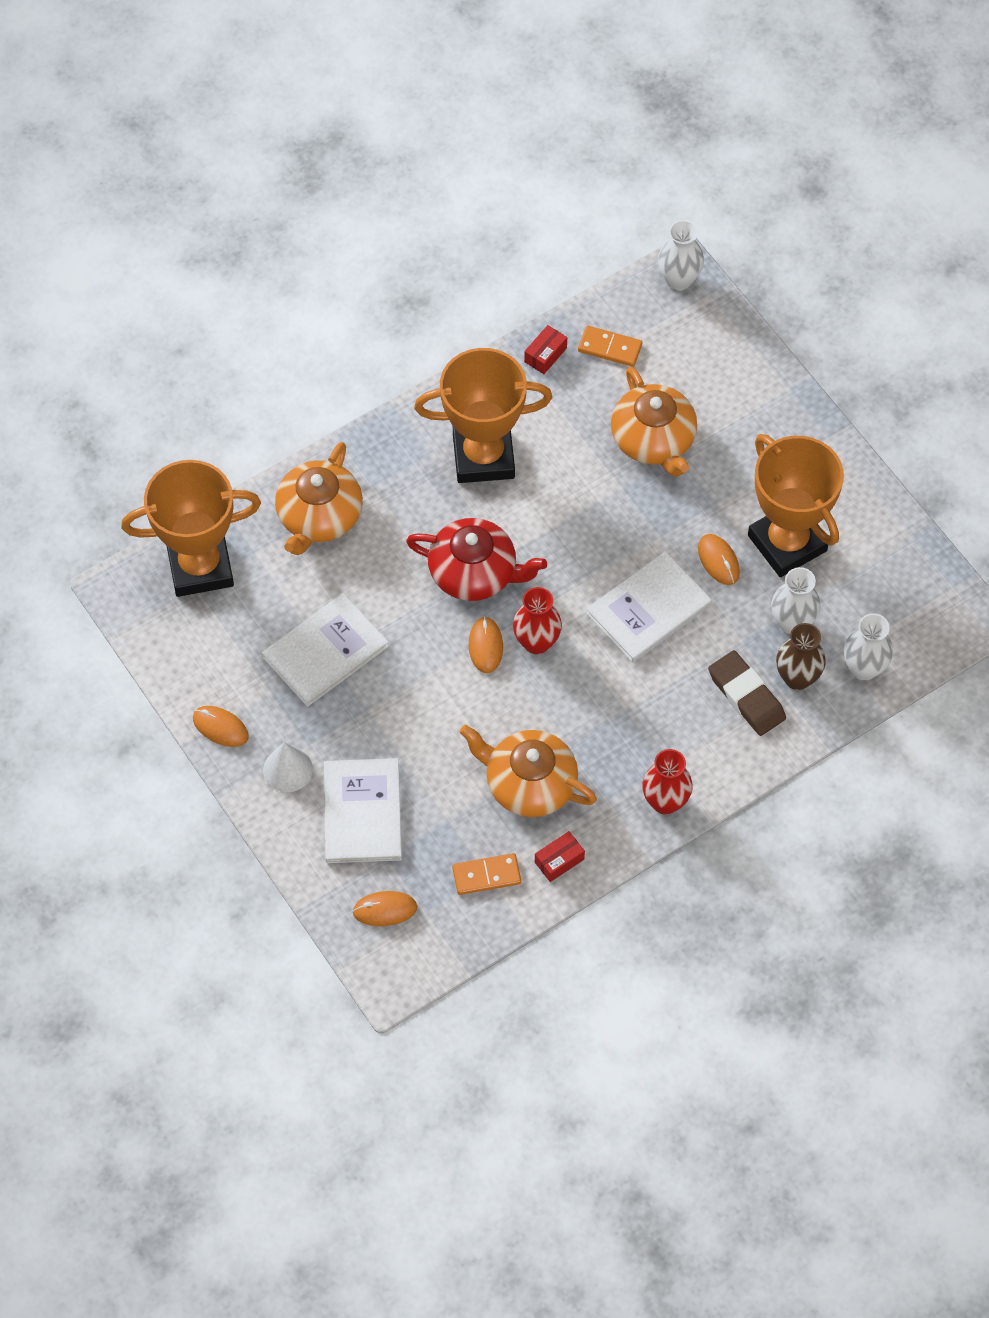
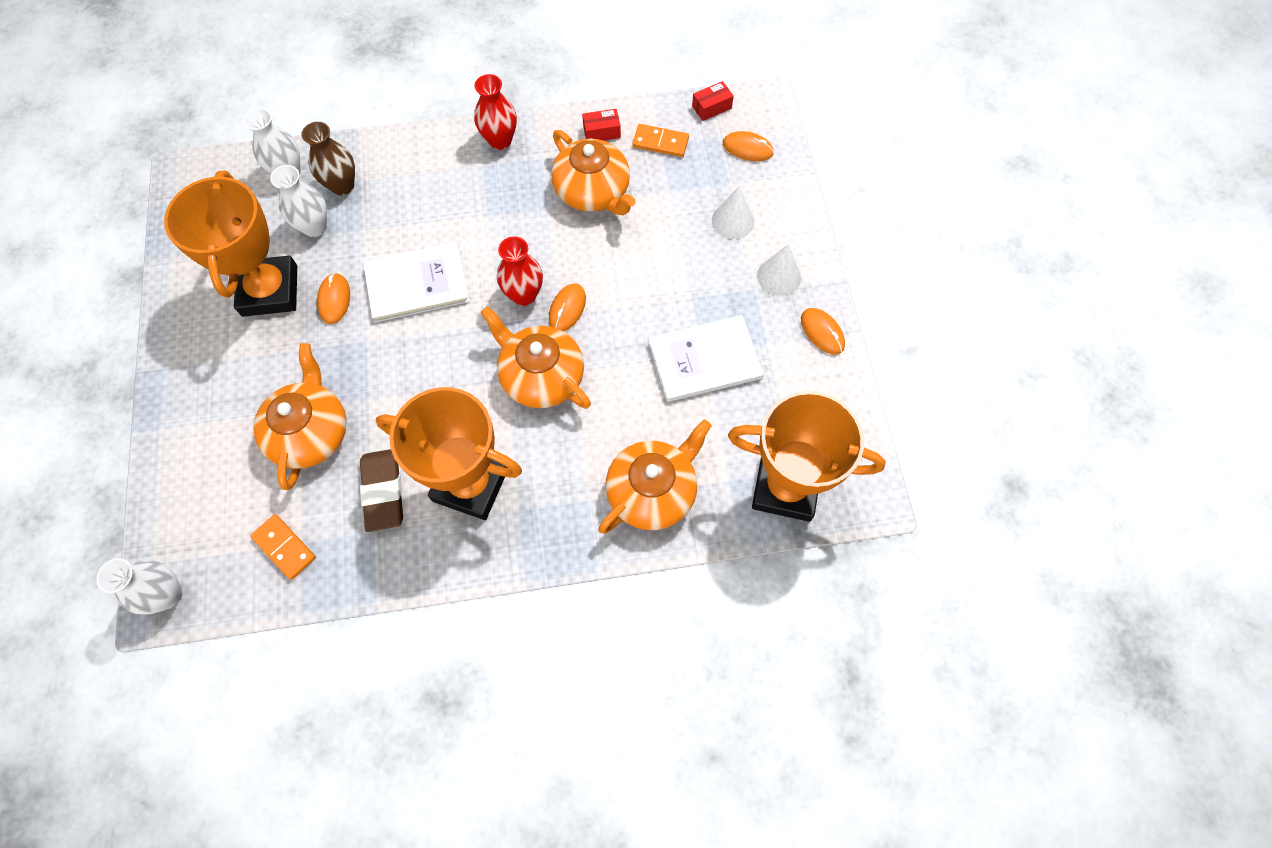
camera: 155 degrees left, 5 degrees up
(362, 812) = (733, 221): white book -> white cone
(474, 572) = (541, 376): red teapot -> orange teapot
(545, 355) = (348, 568): red box -> red box (711, 107)
(746, 696) = (389, 188): brown eraser -> brown eraser (383, 491)

